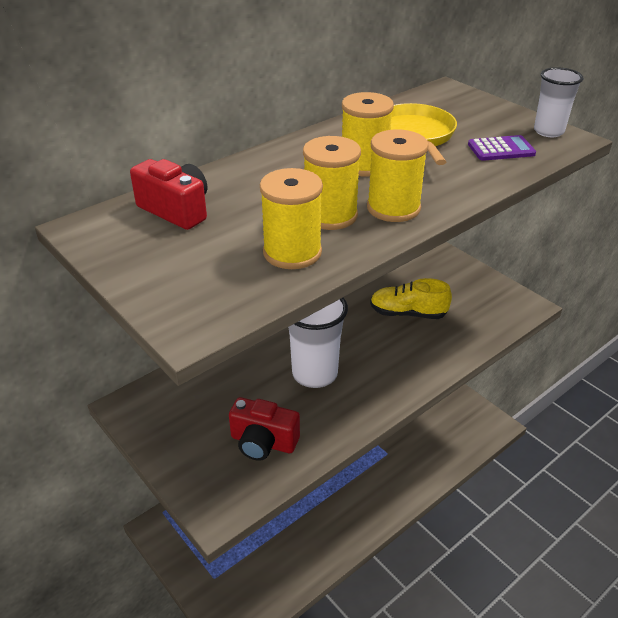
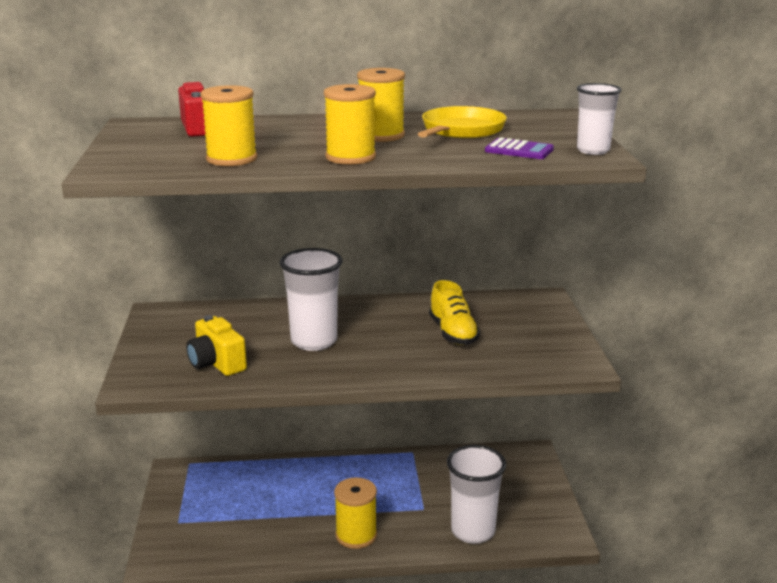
camera: 35 degrees right, 15 degrees down
(263, 442) = (216, 363): red camera -> yellow camera
(330, 215) = (296, 151): yellow spool -> yellow spool (356, 535)
(408, 313) = (453, 333): yellow shoe -> yellow shoe turned 150 degrees counterclockwise
(437, 454) = (473, 531): none -> white cup

